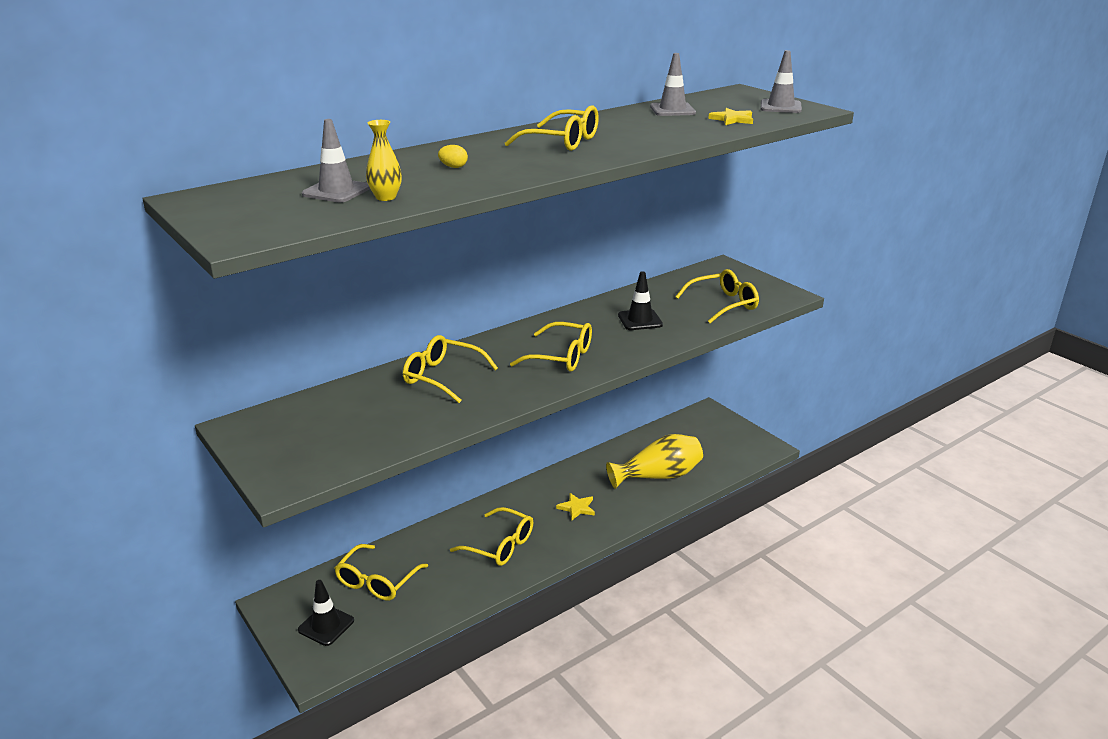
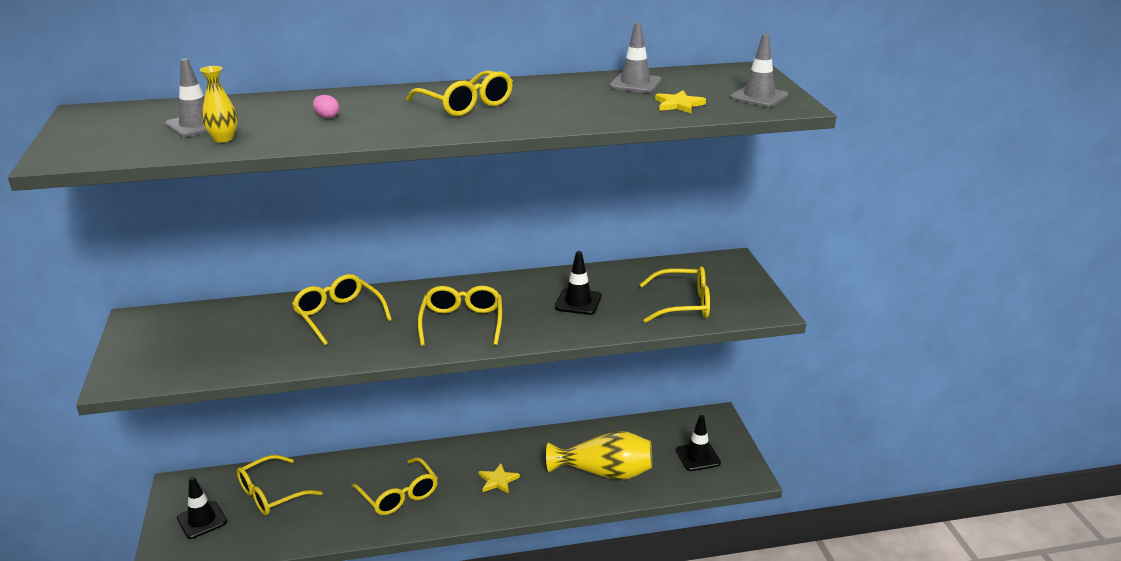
camera: 25 degrees right, 0 degrees up
(453, 167) = (327, 117): yellow egg -> pink egg
(561, 357) = (462, 323): yellow glasses -> yellow glasses turned 135 degrees counterclockwise
(719, 444) = (698, 457): none -> black traffic cone

